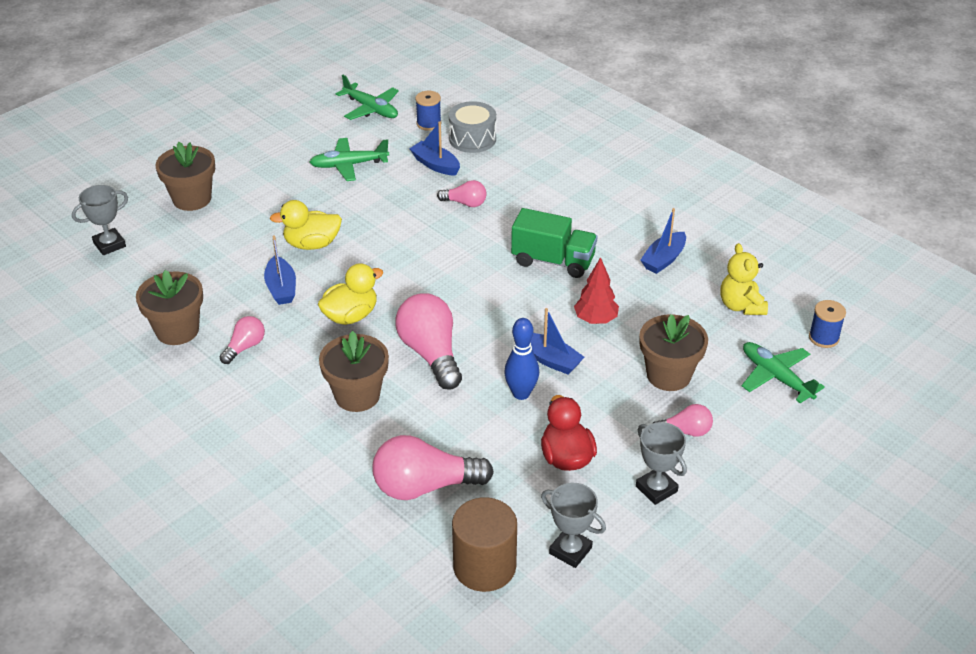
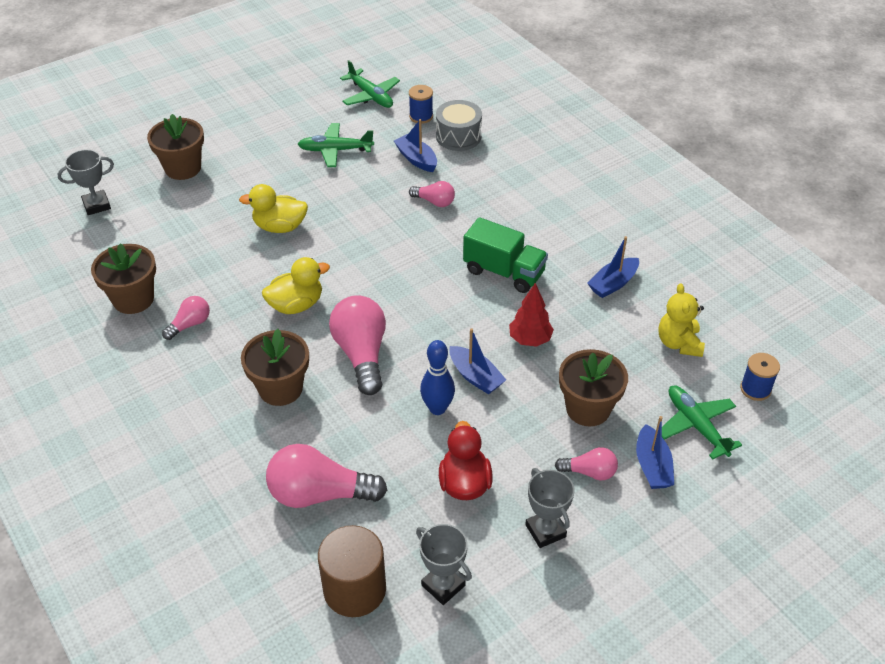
camera: 10 degrees right, 5 degrees up
(281, 288) = (239, 268): blue boat -> blue boat (652, 466)

